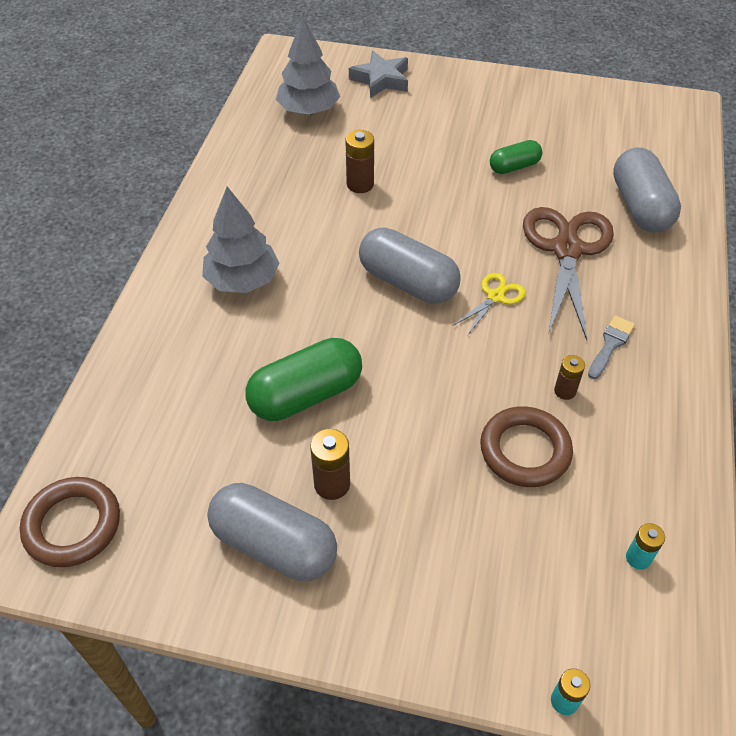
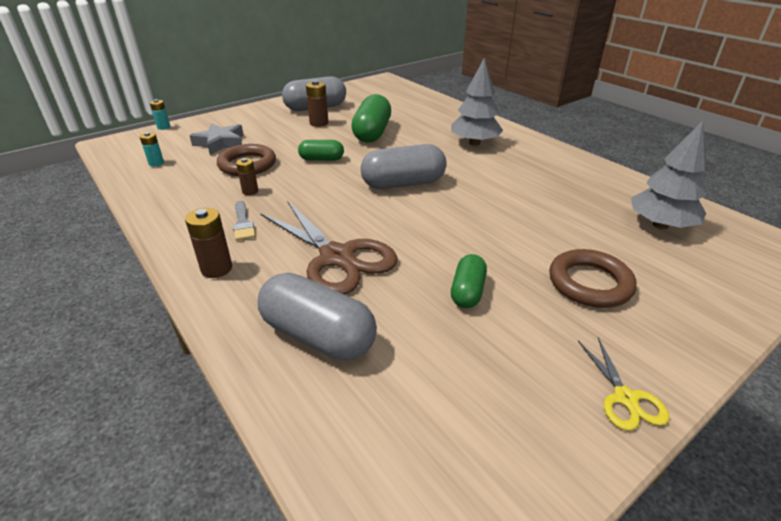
camera: 130 degrees right, 15 degrees down
(73, 525) = (385, 86): brown ring -> brown ring (589, 283)
(360, 184) = (526, 207): brown battery -> brown battery (216, 269)
(381, 80) = (701, 287): grey star -> grey star (220, 143)
(432, 388) = (321, 159): none -> green capsule
(495, 297) = (345, 205): yellow scissors -> yellow scissors (625, 398)

